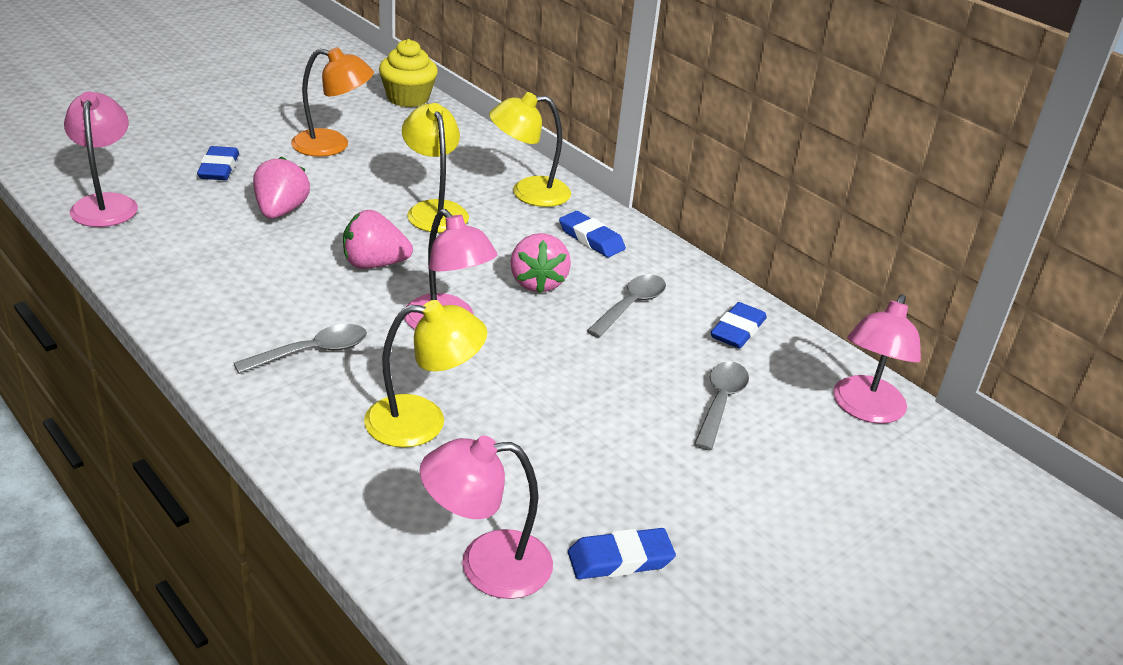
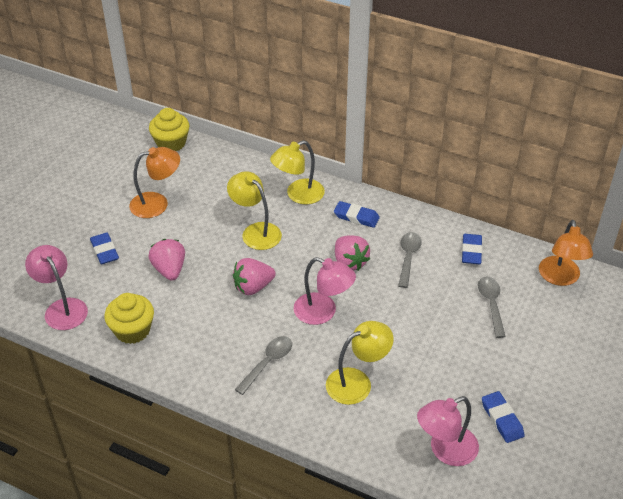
camera: 20 degrees left, 10 degrees up
(167, 254) = (132, 330): none -> yellow cupcake
(620, 559) = (502, 419): blue eraser -> blue eraser turned 75 degrees counterclockwise
(865, 409) = (560, 278): pink lamp -> orange lamp

